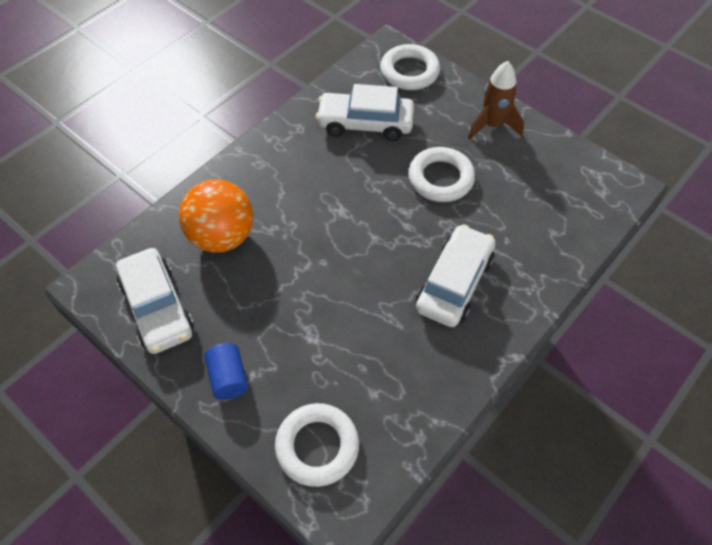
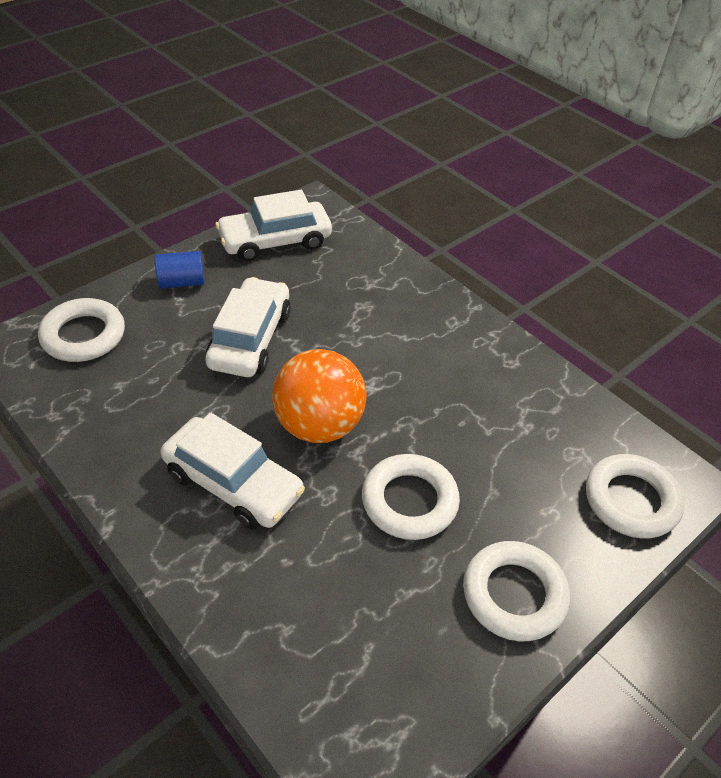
camera: 95 degrees right, 10 degrees down
(222, 236) = (351, 287): orange ball -> orange ball (319, 425)
(365, 123) = (518, 430): white car -> white car (250, 339)
(492, 125) = (514, 594): brown rocket -> white ring

